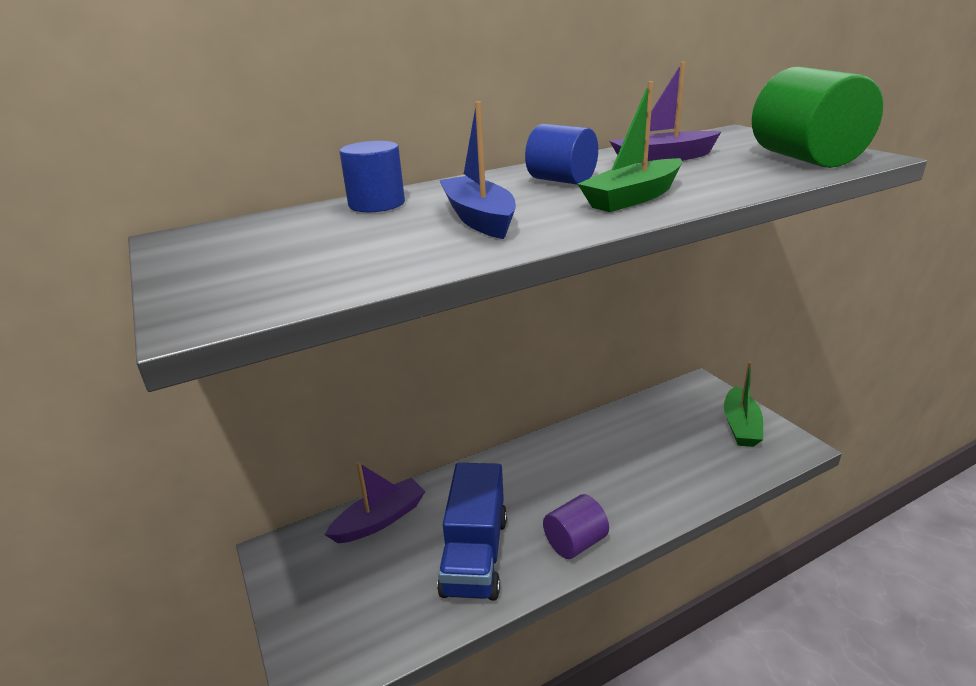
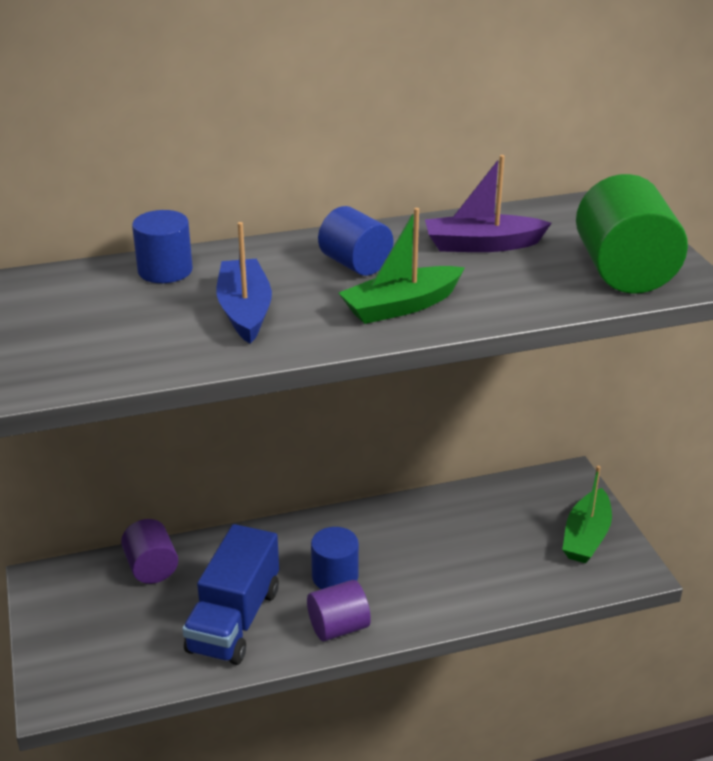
camera: 10 degrees right, 5 degrees up
(380, 519) = (151, 568): purple boat -> purple cylinder
(551, 496) = (335, 576): none -> blue cylinder

